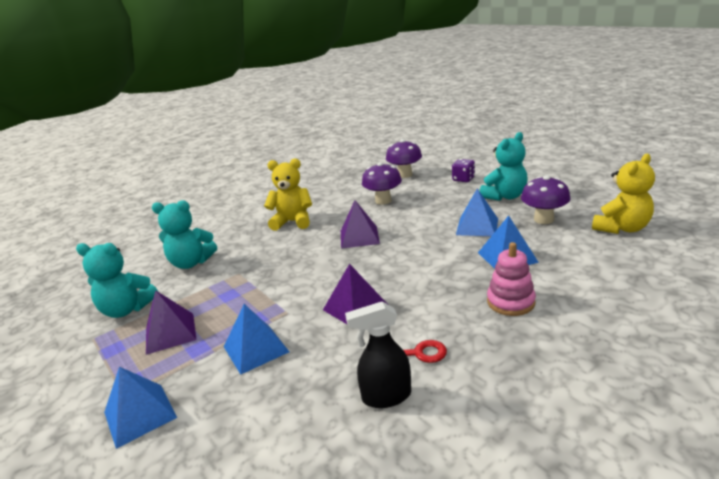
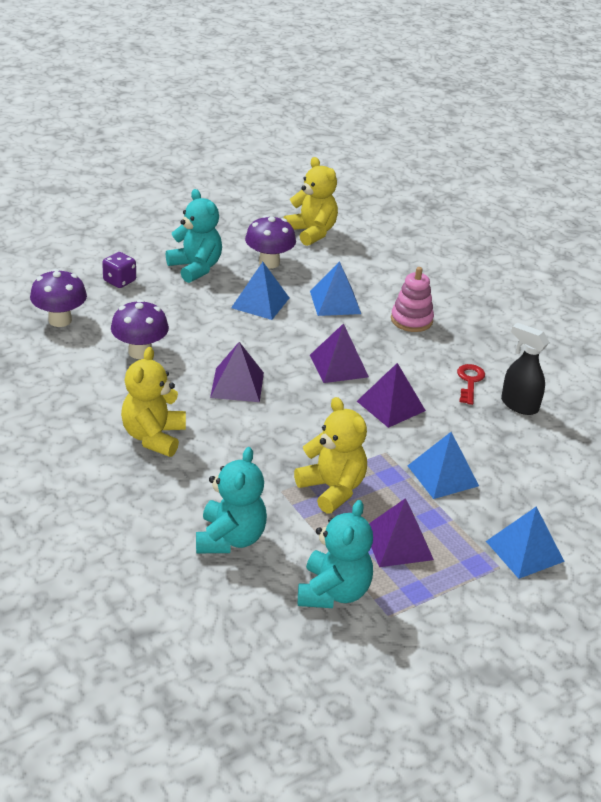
camera: 90 degrees left, 10 degrees up
(239, 293) = (332, 489): none -> yellow teddy bear
(386, 396) = (519, 405): black spray bottle -> black spray bottle turned 135 degrees clockwise
(405, 273) = (339, 366): none -> purple pyramid

